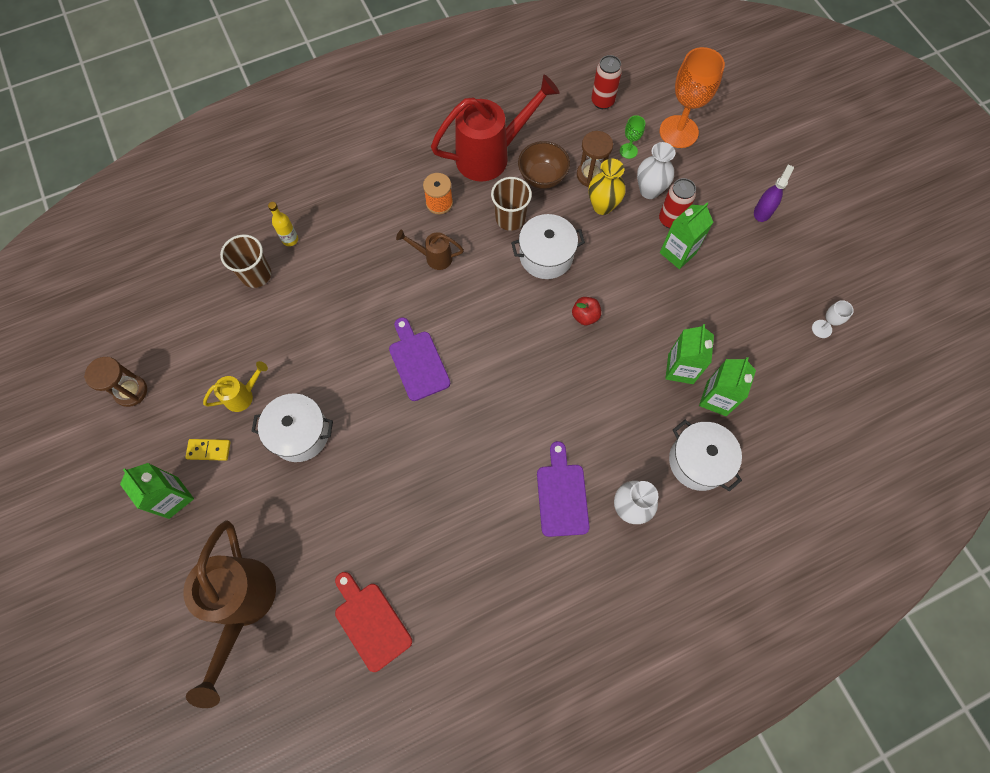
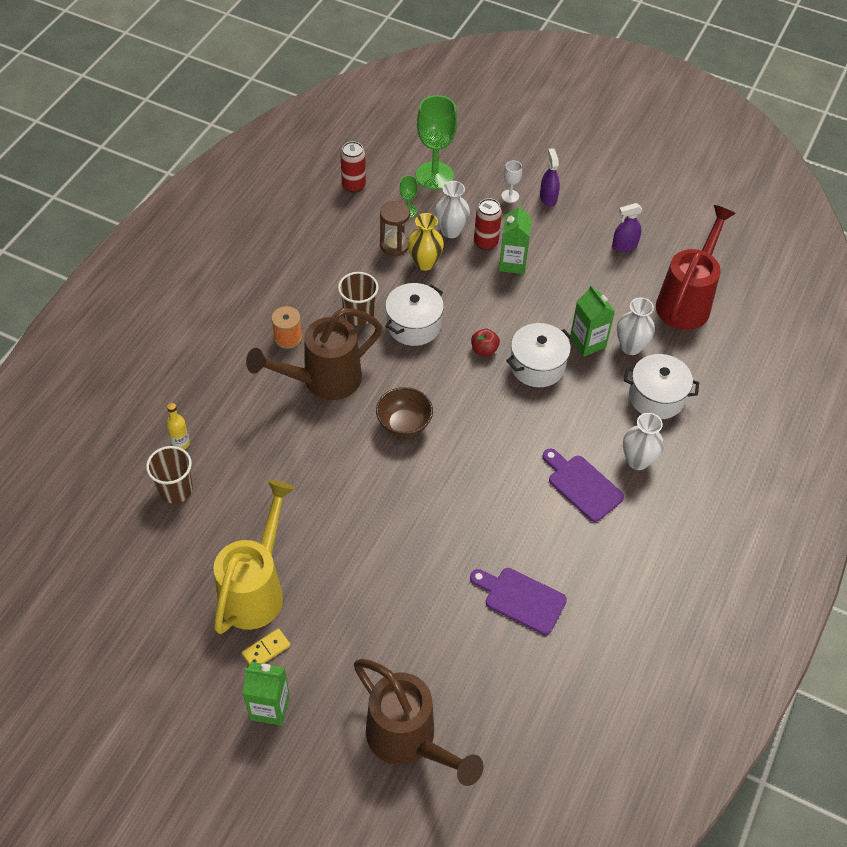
camera: 40 degrees left, 15 degrees down
(131, 391) = (147, 655): brown hourglass -> none
(244, 395) = (256, 588): yellow watering can -> yellow watering can, size x2.10
(300, 433) = (334, 583): white pot -> white pot (537, 366)
(370, 622) = (522, 675): red cutting board -> none
(417, 362) = (382, 466): purple cutting board -> purple cutting board (521, 599)
(434, 257) = (322, 381): brown watering can -> brown watering can, size x2.10
(491, 155) = (299, 277): red watering can -> red watering can (687, 300)
(542, 177) = (356, 269): brown bowl -> brown bowl (404, 425)
(678, 132) = (434, 175): orange goblet -> green goblet
(716, 398) = (631, 347): green carton -> white vase
(795, 300) = (624, 245): none -> purple spray bottle
(821, 329) = (660, 254): white goblet -> white goblet (510, 196)

